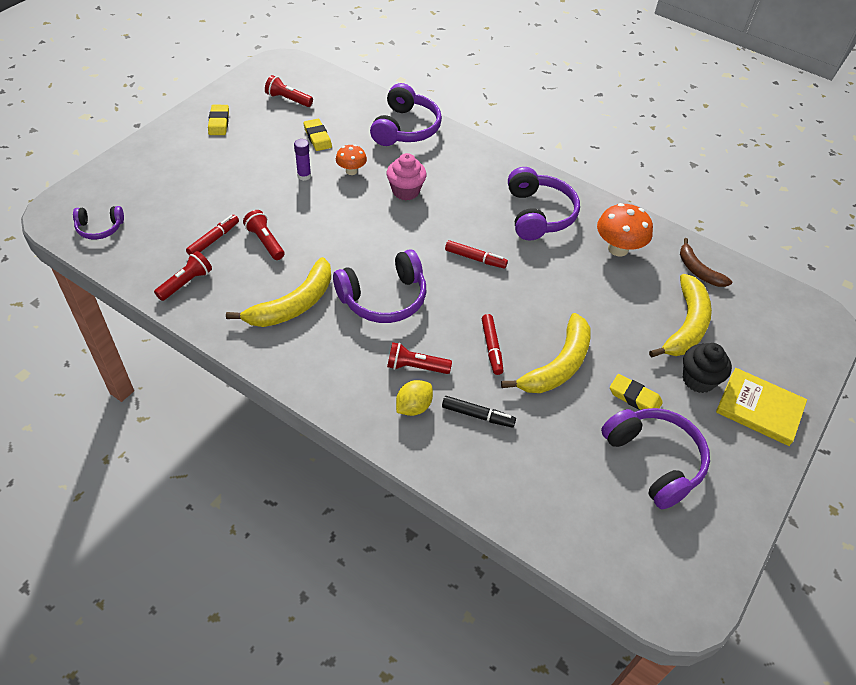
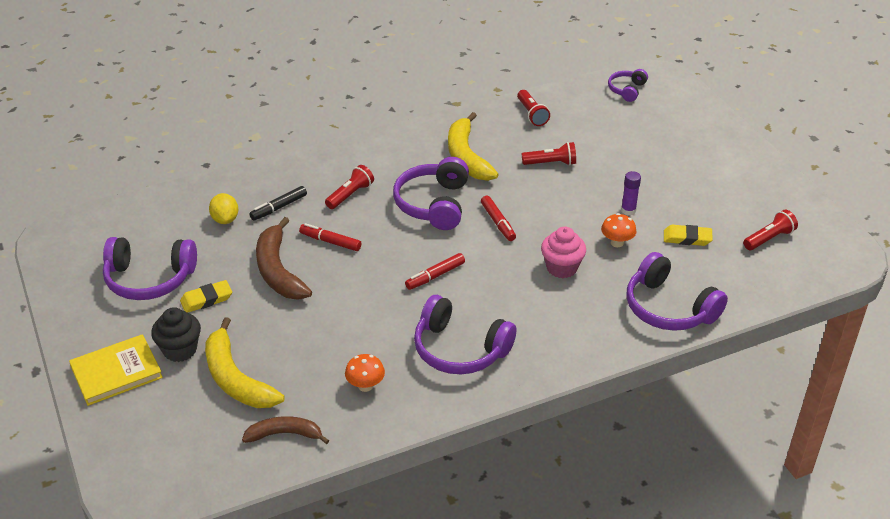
camera: 125 degrees right, 10 degrees down
(214, 239) = (573, 138): red marker -> red marker (498, 222)
(219, 122) = (747, 182): yellow eraser -> none
(413, 407) = (317, 180): yellow lemon -> yellow lemon (225, 219)
(557, 365) = (278, 270): yellow banana -> brown banana
(618, 249) = (365, 386): orange mushroom -> orange mushroom, size x0.60

